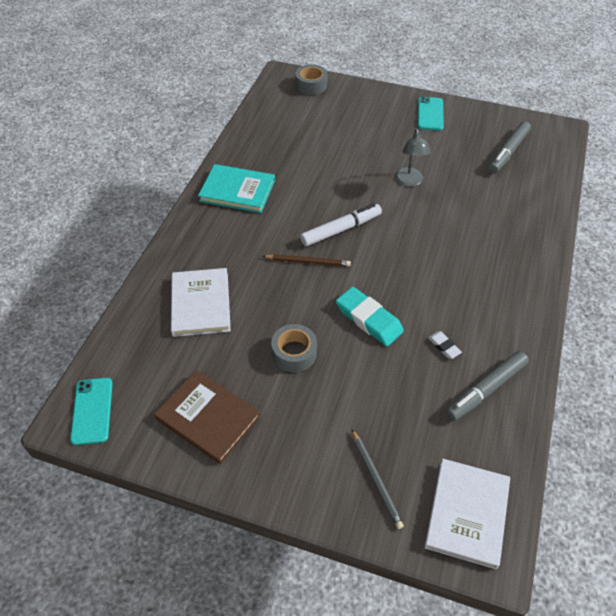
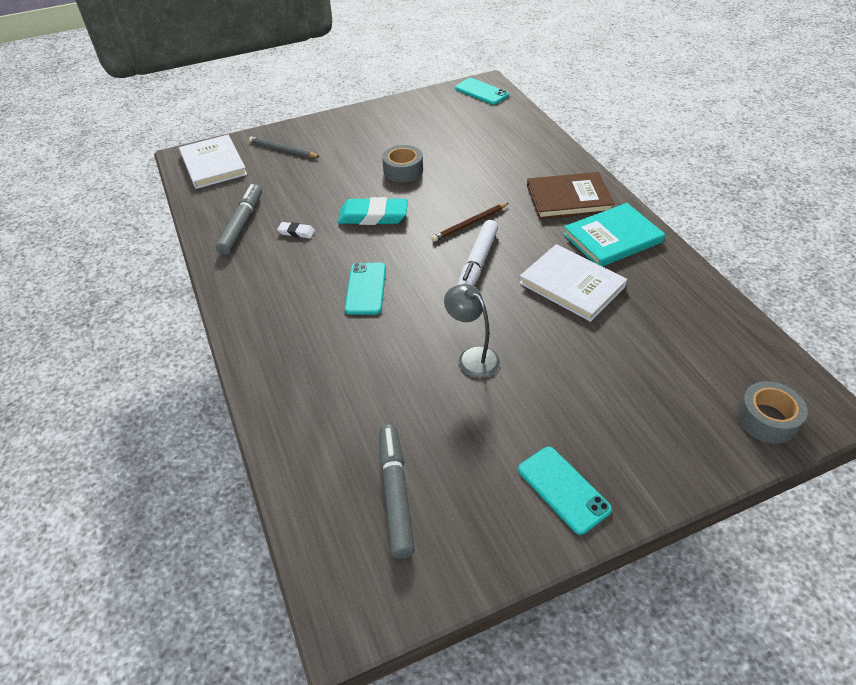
camera: 140 degrees right, 5 degrees down
(201, 304) = (504, 158): white book -> white book (572, 285)
(208, 418) = (414, 121): brown book -> brown book (568, 198)
(431, 260) = (366, 288): none -> turquoise phone

